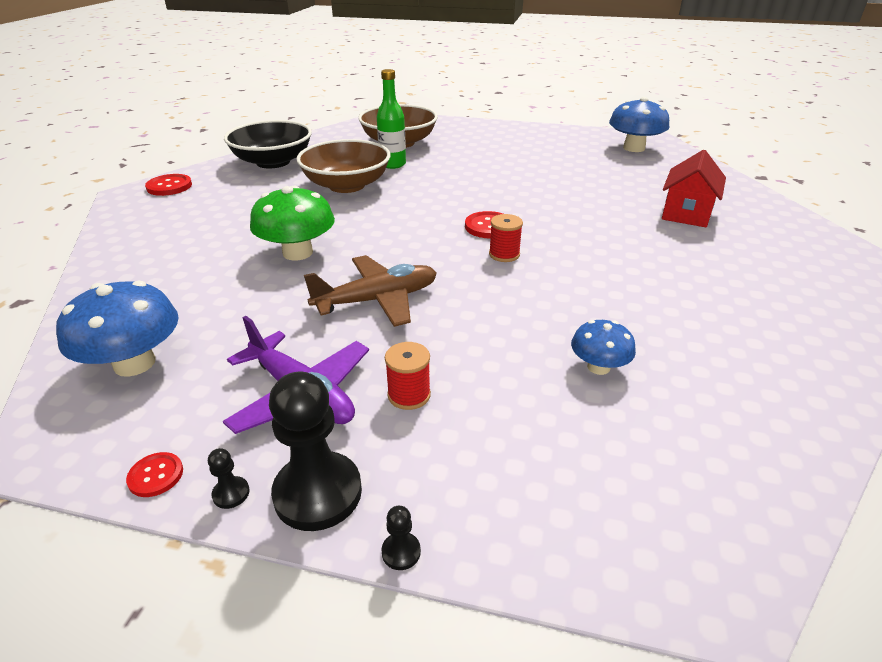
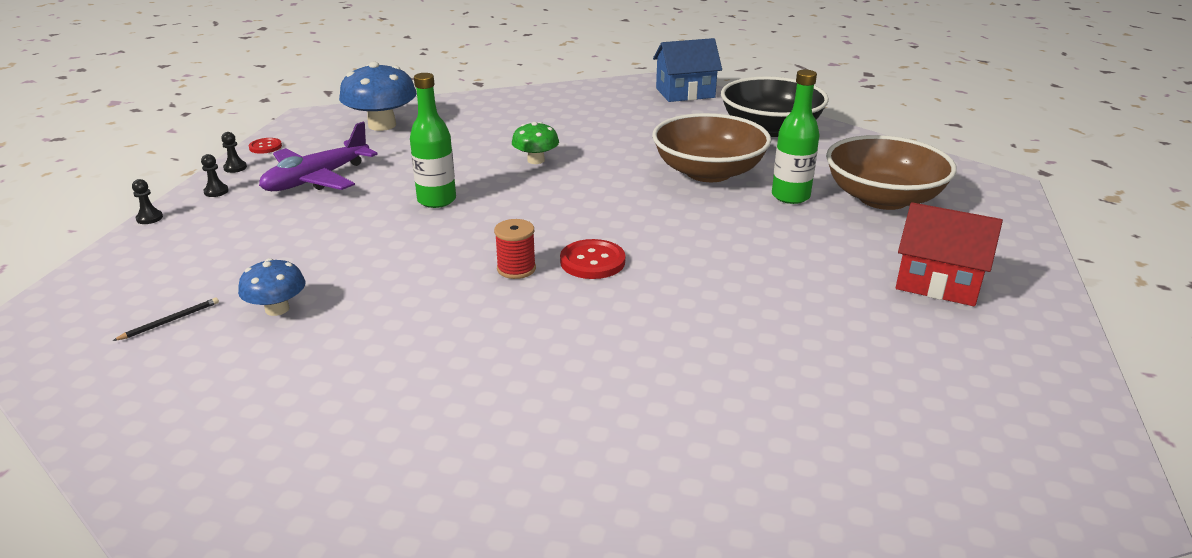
camera: 90 degrees right, 5 degrees down
(169, 186) = (685, 93): red button -> blue house
(297, 253) = (536, 160): green mushroom -> green mushroom, size x0.58
(318, 493) = (216, 191): black pawn -> black pawn, size x0.41
(377, 300) = (437, 200): brown plane -> green bottle
(409, 395) = (292, 217): red spool -> none
(634, 148) = (1002, 454): blue mushroom -> none
(646, 438) = (170, 321): none -> black pencil
(686, 213) = (649, 459): red house -> red house (938, 283)

